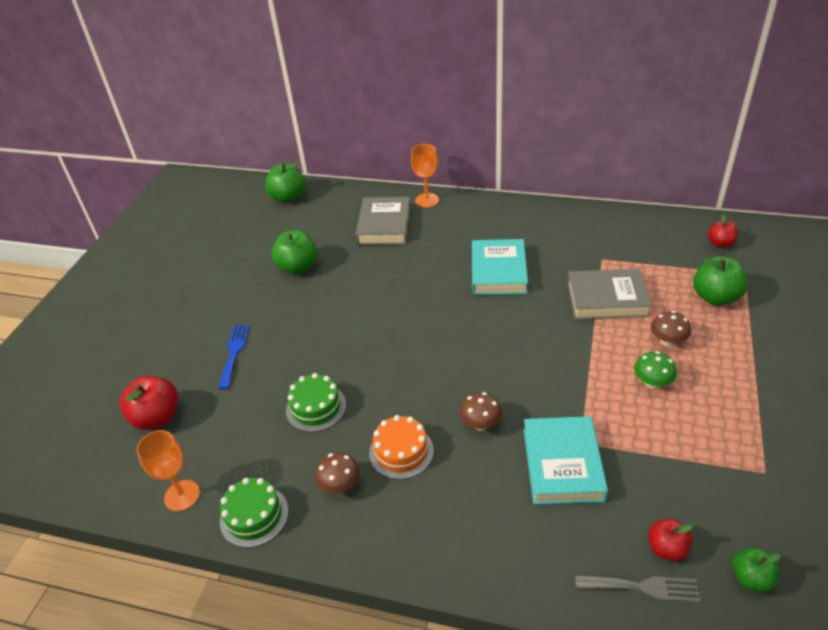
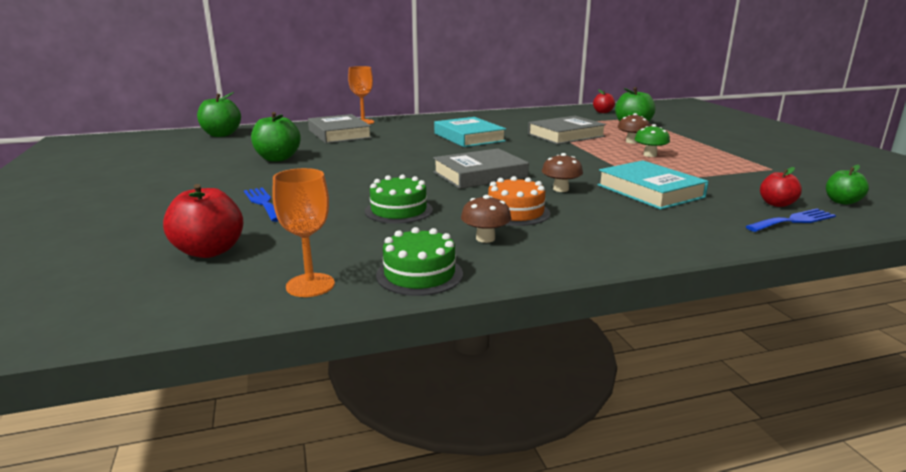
camera: 35 degrees left, 20 degrees down
(435, 364) = (480, 175): none -> grey book
(643, 587) = (793, 221): grey fork -> blue fork

